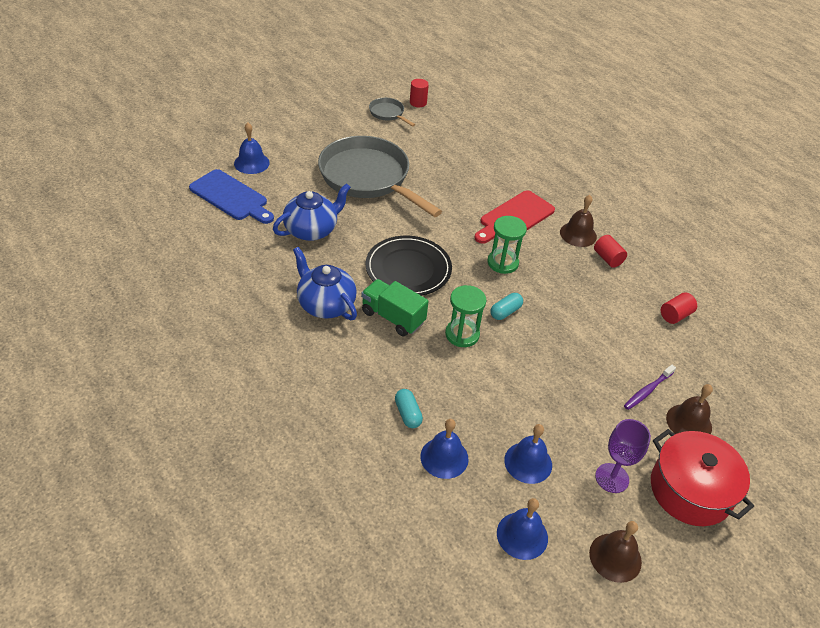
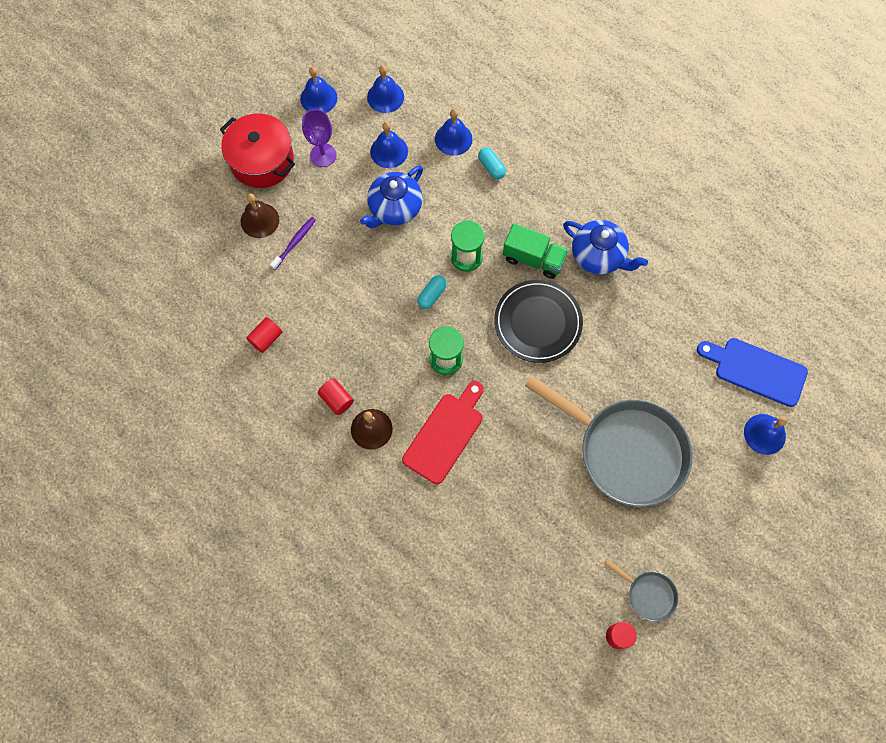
camera: 170 degrees right, 25 degrees up
(311, 230) = (652, 347): blue teapot -> blue teapot (394, 208)
(615, 557) = (318, 98): brown bell -> blue bell

